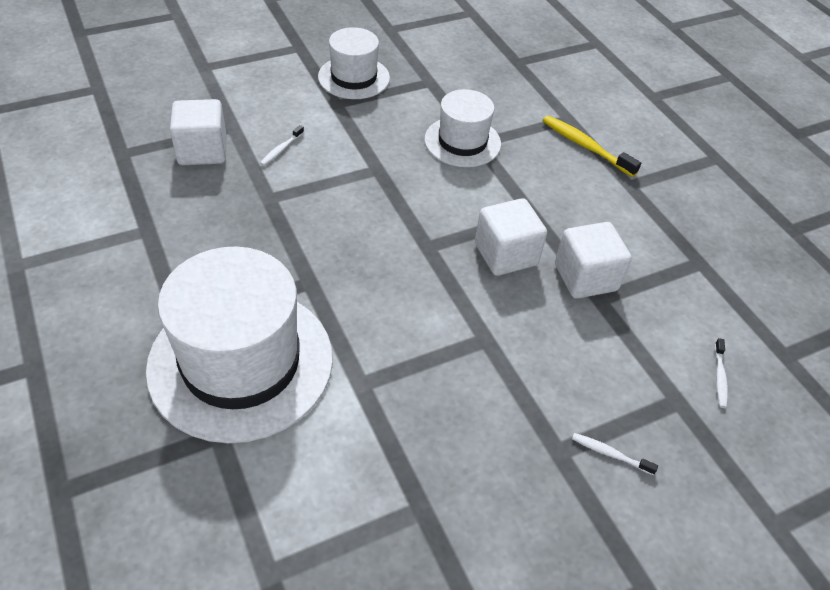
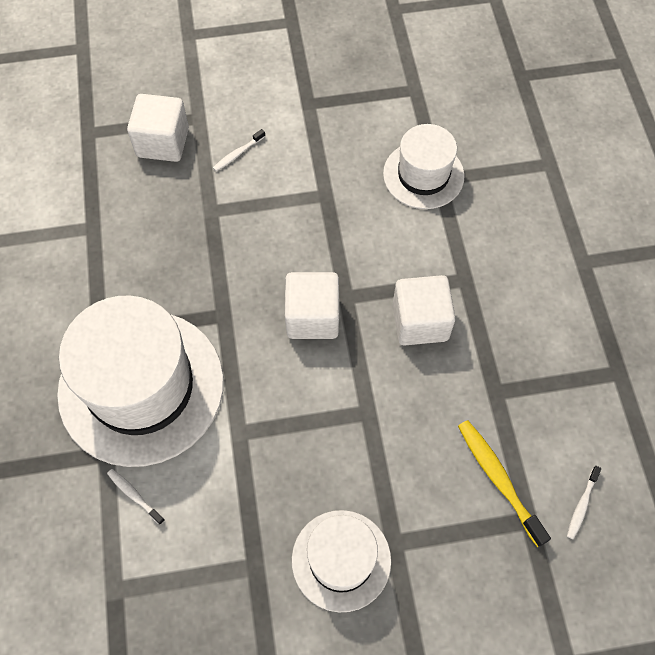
camera: 20 degrees right, 15 degrees up
(354, 77) = (336, 71): white hat -> white hat (341, 560)
(585, 146) = (554, 203): yellow toothbrush -> yellow toothbrush (498, 479)
(585, 277) = (491, 365): white cube -> white cube (312, 317)
(610, 454) = (441, 557): white toothbrush -> white toothbrush (134, 495)

